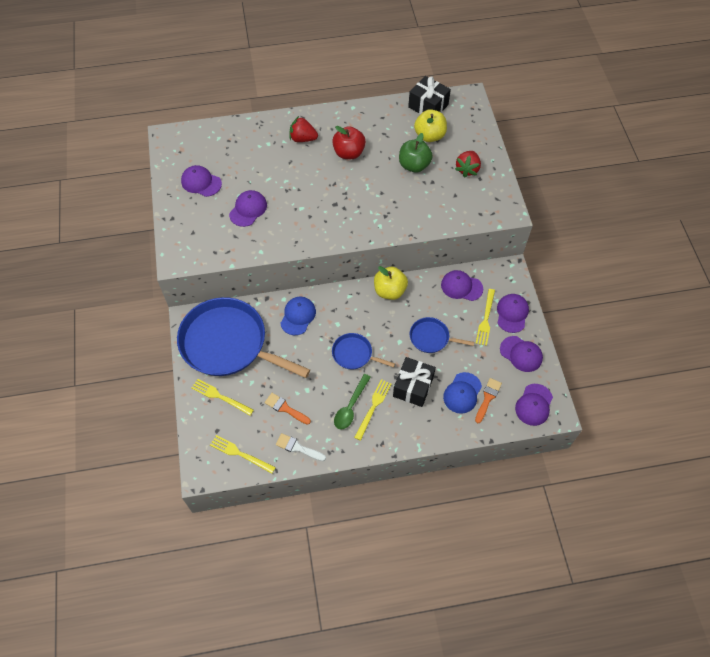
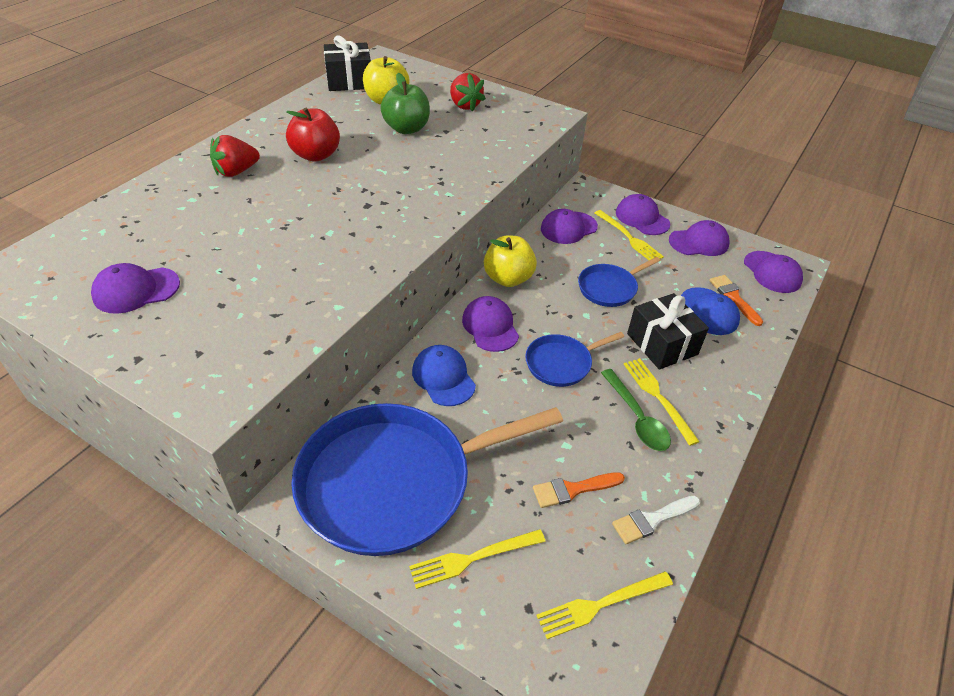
camera: 50 degrees left, 15 degrees down
(248, 209) = (255, 275): purple cap -> purple cap (490, 326)

